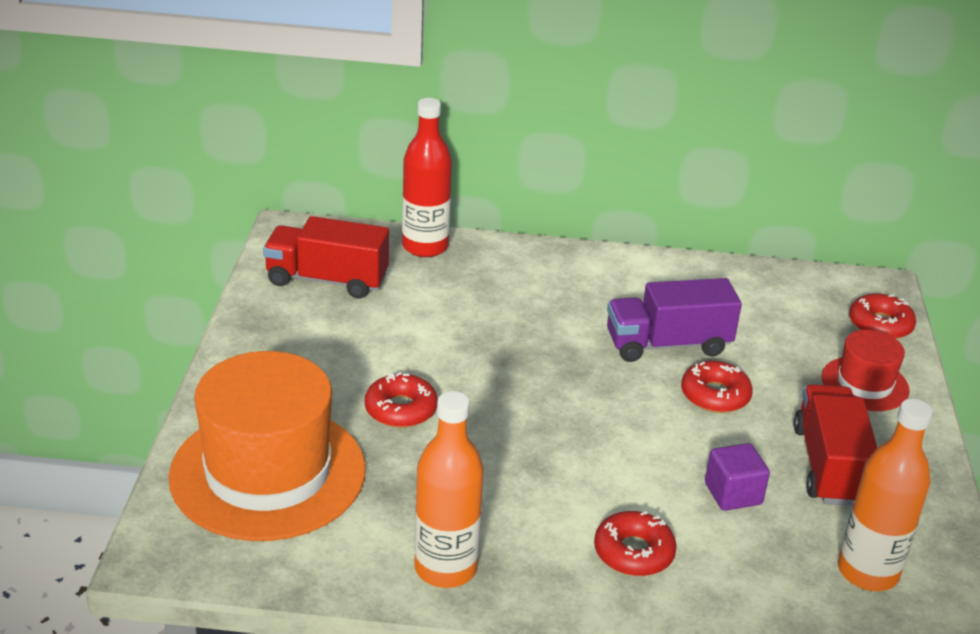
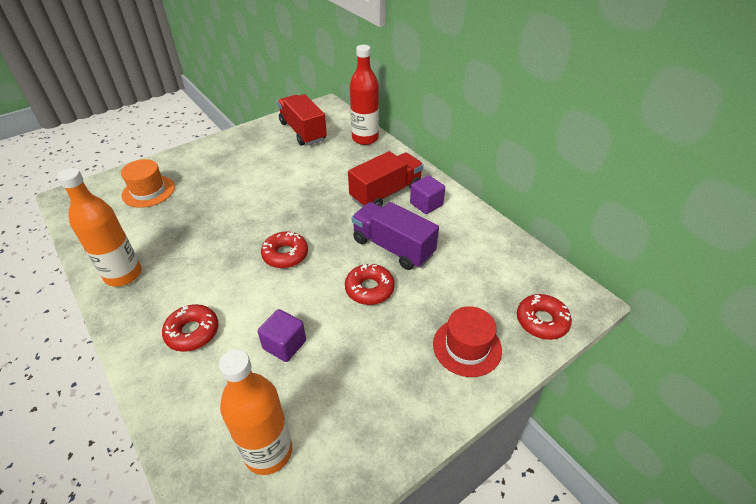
camera: 50 degrees right, 10 degrees up
(268, 472) = (148, 191): orange hat -> orange hat, size x0.50
(401, 409) = (231, 198): red donut -> red donut (285, 254)
(623, 282) = (426, 204): none -> purple cube
(828, 466) = (359, 374): red truck -> red truck (386, 193)

